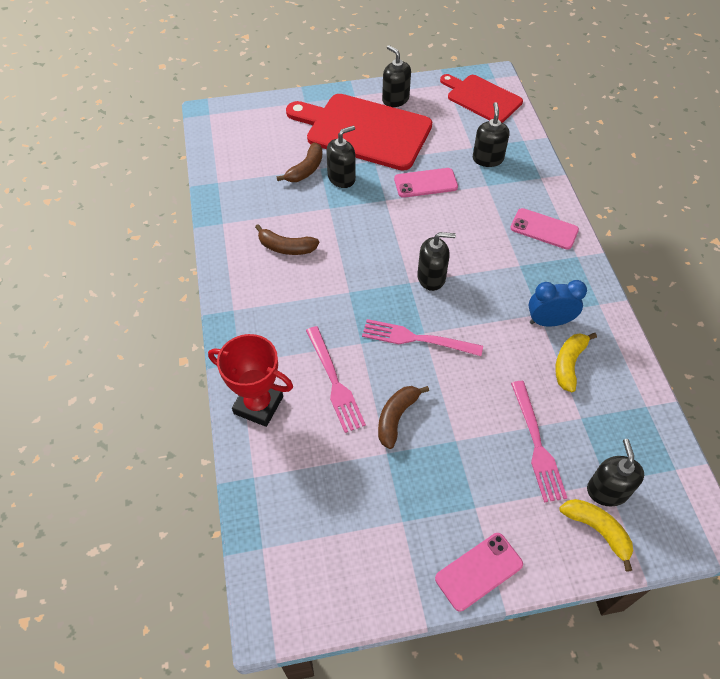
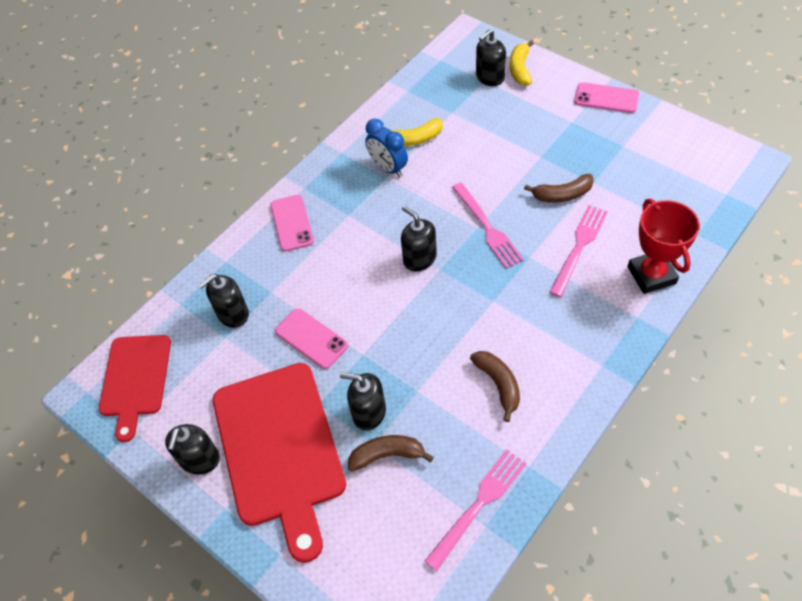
camera: 125 degrees left, 0 degrees up
(537, 445) = (496, 120): pink fork -> pink fork (479, 504)

